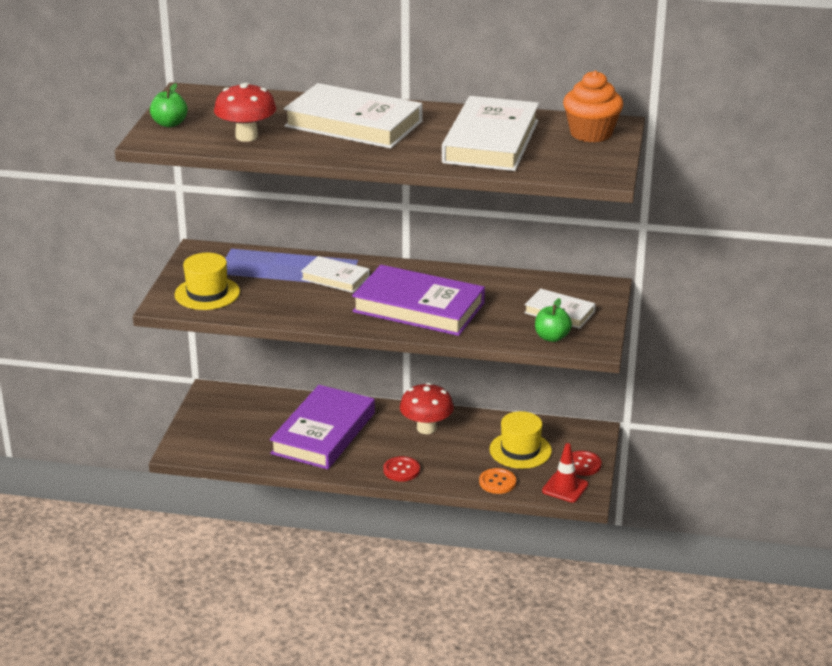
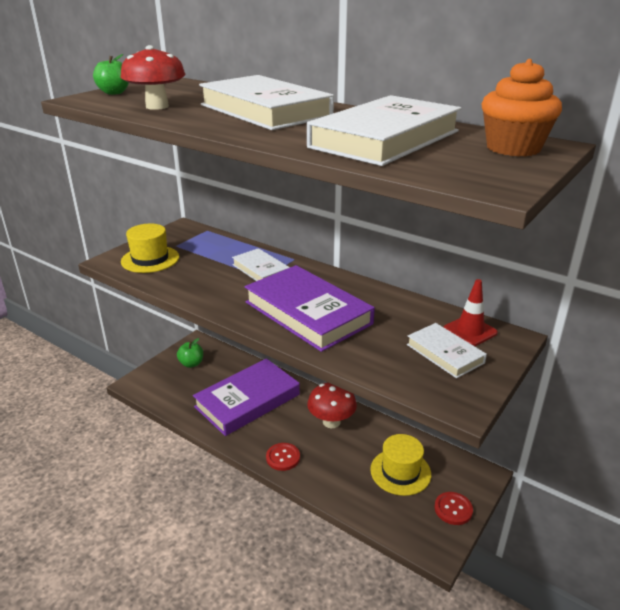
camera: 25 degrees right, 0 degrees up
(497, 482) = (359, 501): orange button -> none
(552, 337) = (418, 381): green apple -> green apple (191, 364)
(565, 488) = (421, 532): red traffic cone -> red traffic cone (470, 331)

